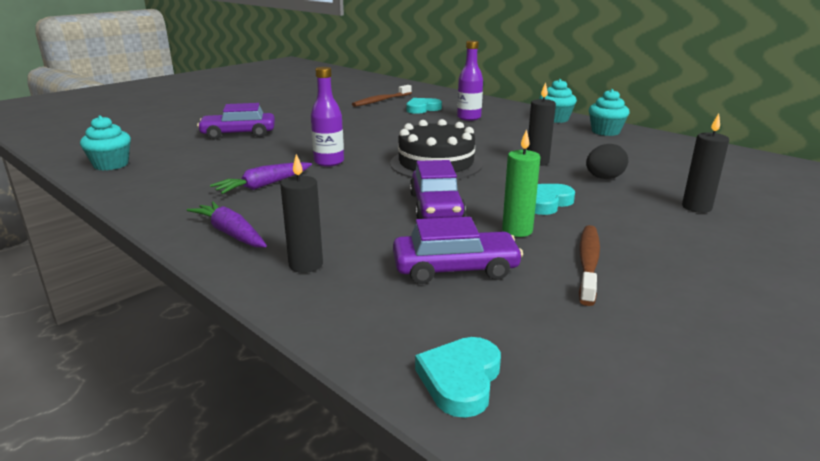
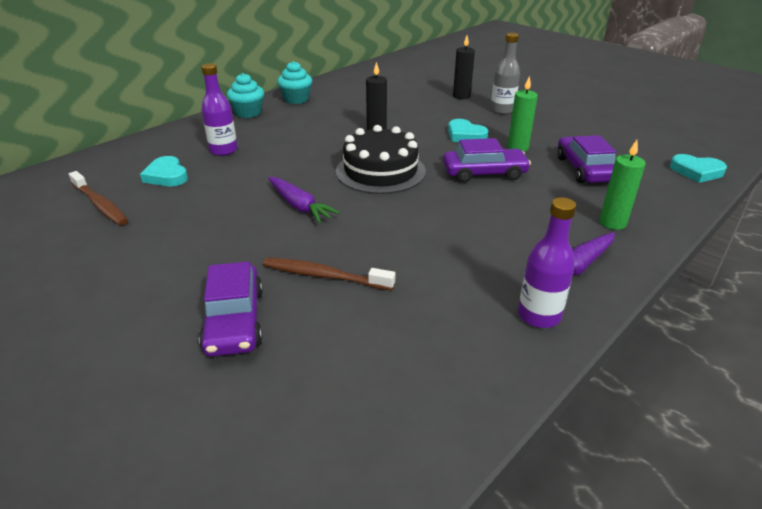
camera: 90 degrees left, 10 degrees up
(111, 165) = (386, 442): turquoise cupcake -> none
(264, 185) = (454, 265): purple carrot -> purple carrot (299, 206)
(306, 265) = (612, 223): black candle -> green candle
(329, 162) = (374, 229): purple bottle -> purple bottle (539, 316)
(588, 263) = (555, 132): brown toothbrush -> brown toothbrush (324, 276)
(604, 178) = (412, 113): black egg -> none
(658, 231) = (502, 110): none -> grey bottle

